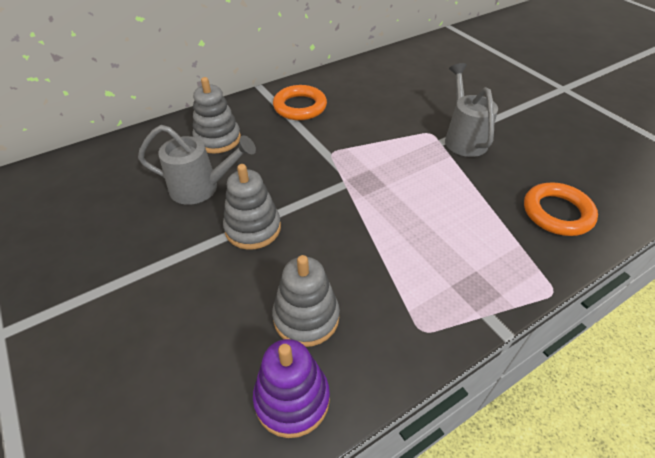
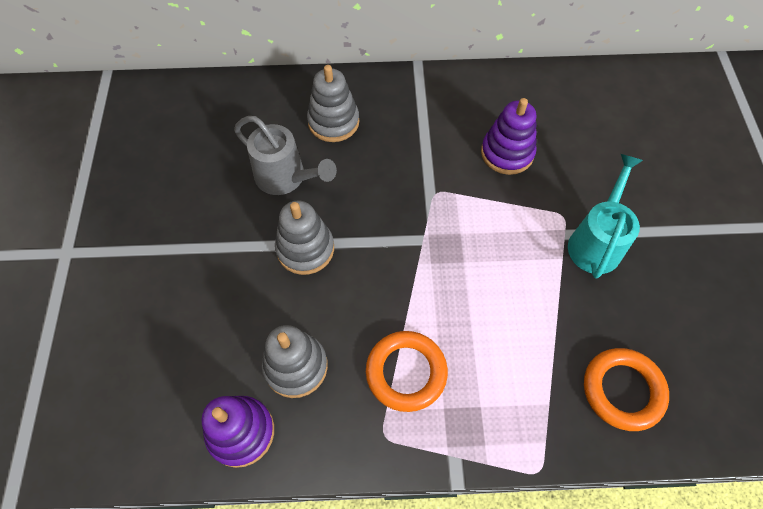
camera: 30 degrees right, 15 degrees up
(300, 107) = (443, 113): orange ring -> orange ring (406, 372)
(363, 113) = (507, 153): none -> purple stacking toy
(463, 138) = (596, 241): grey watering can -> turquoise watering can

